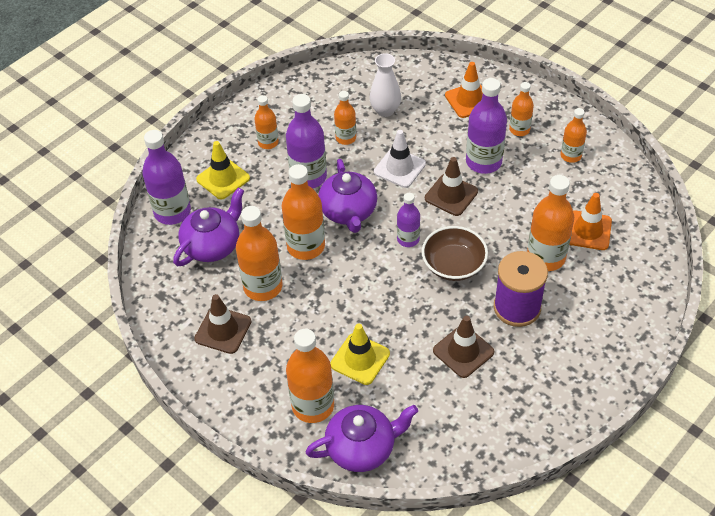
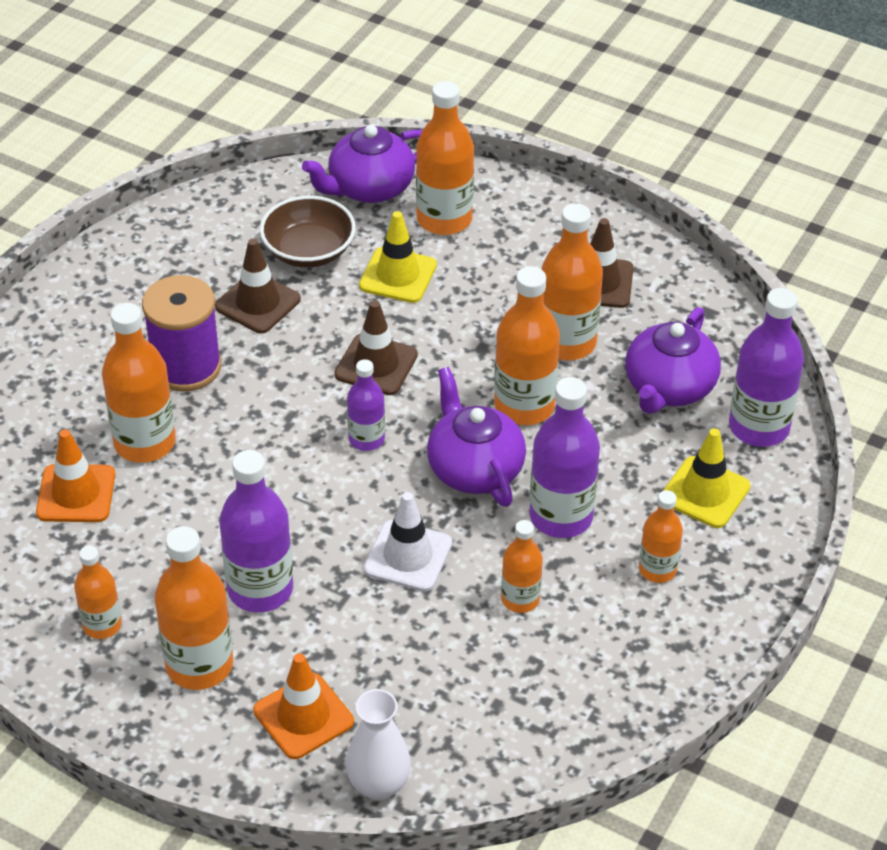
camera: 165 degrees right, 5 degrees down
(385, 110) = (463, 668): white vase -> white vase (378, 785)
(451, 195) = (309, 520): brown traffic cone -> brown traffic cone (376, 365)
(453, 265) = (288, 412): brown bowl -> brown bowl (308, 251)
(519, 130) = (199, 665): orange bottle -> orange bottle, size x1.71

